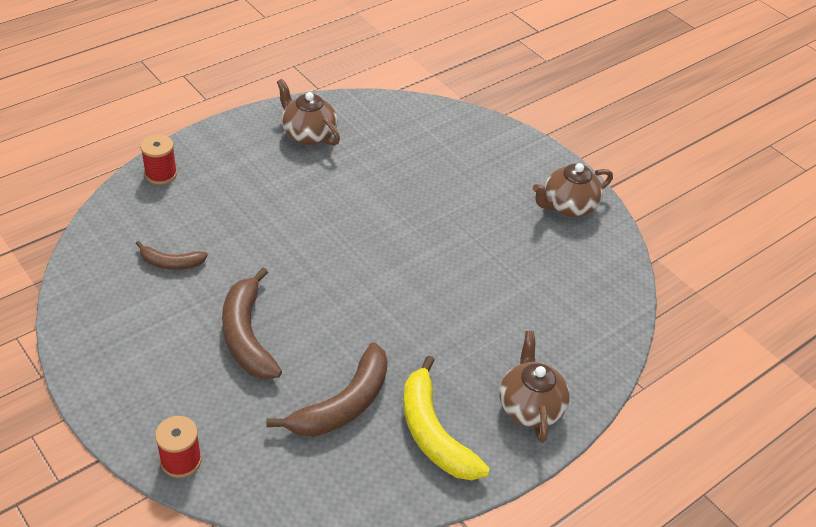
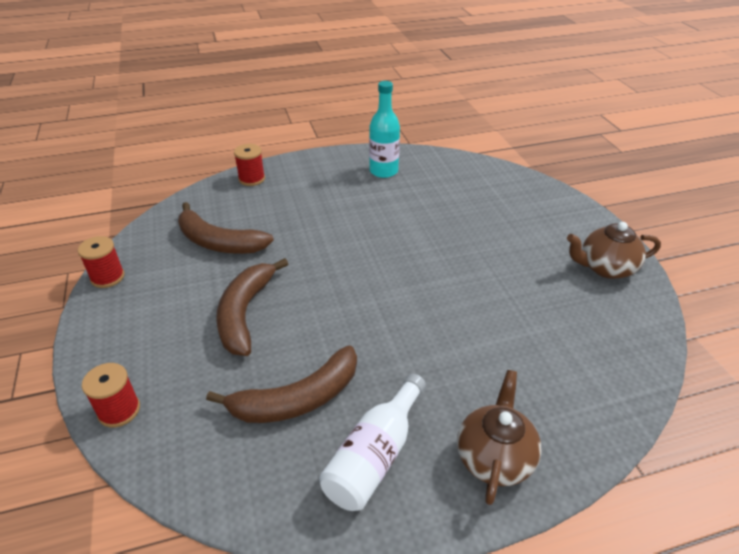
camera: 25 degrees right, 5 degrees down
(71, 332) = (107, 277): none -> red spool
(171, 263) = (219, 242): brown banana -> brown banana, size x1.80
(308, 134) = (383, 171): brown teapot -> turquoise bottle
(434, 433) = (375, 455): yellow banana -> white bottle

